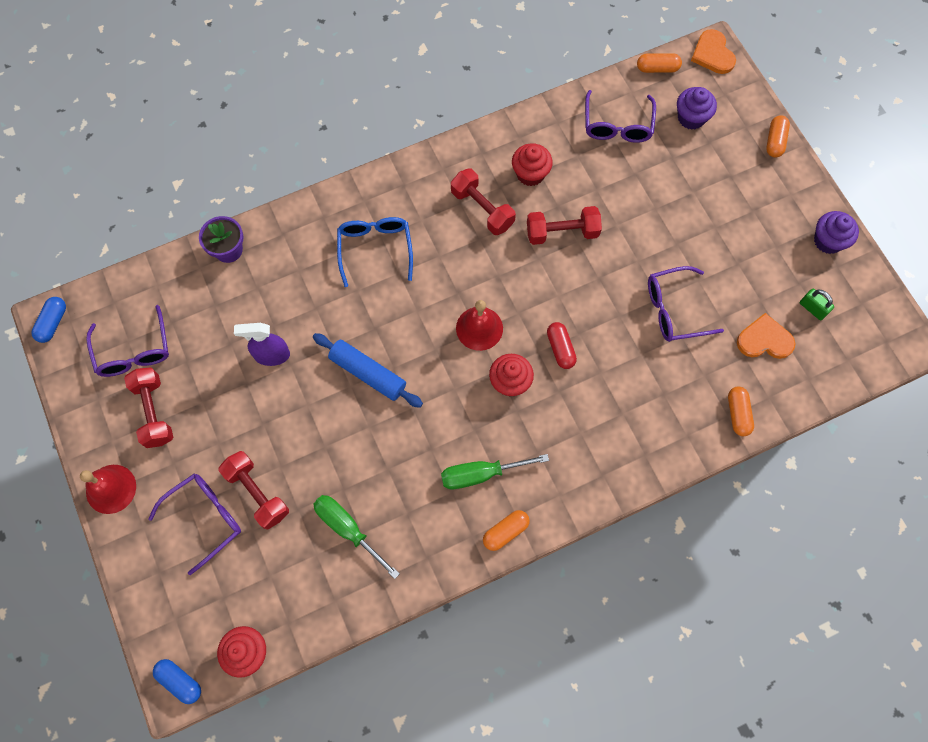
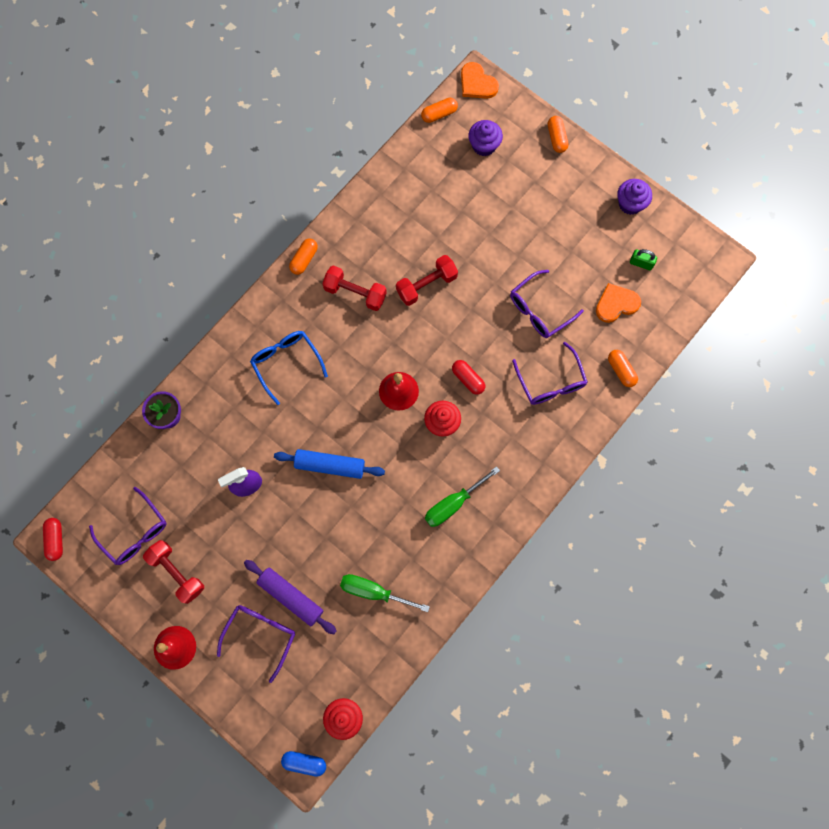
camera: 25 degrees left, 5 degrees up
(53, 323) = (55, 540): blue capsule -> red capsule
(257, 493) = (291, 597): red dumbbell -> purple rolling pin
(505, 532) = (492, 538): orange capsule -> orange capsule (304, 259)
(530, 174) = (379, 247): red cupcake -> none
(617, 125) = (429, 176): purple glasses -> purple glasses (550, 381)

